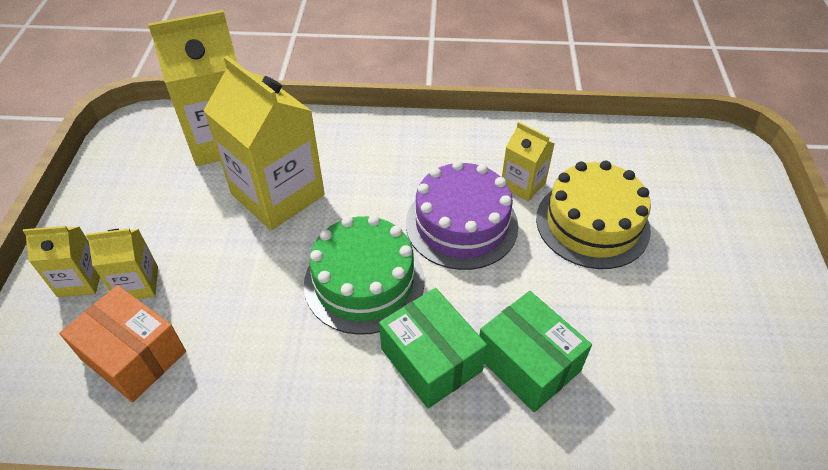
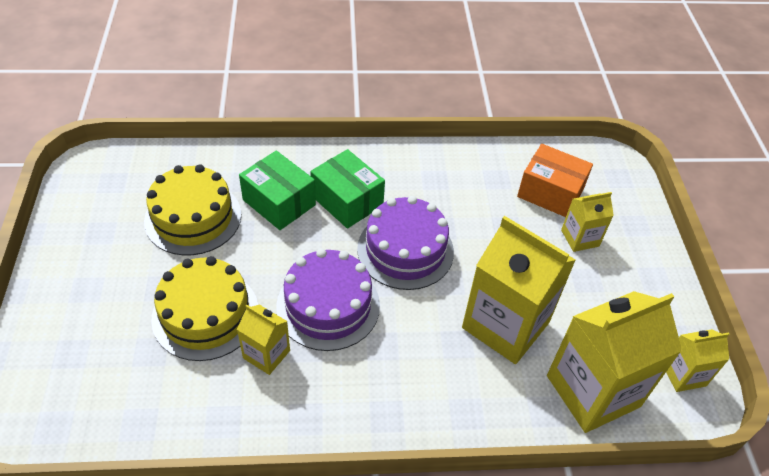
camera: 170 degrees right, 0 degrees up
(80, 280) = (625, 238): yellow carton -> yellow carton (683, 374)
(364, 282) = (405, 250): green cake -> purple cake
(642, 345) = (193, 217): none -> yellow cake

